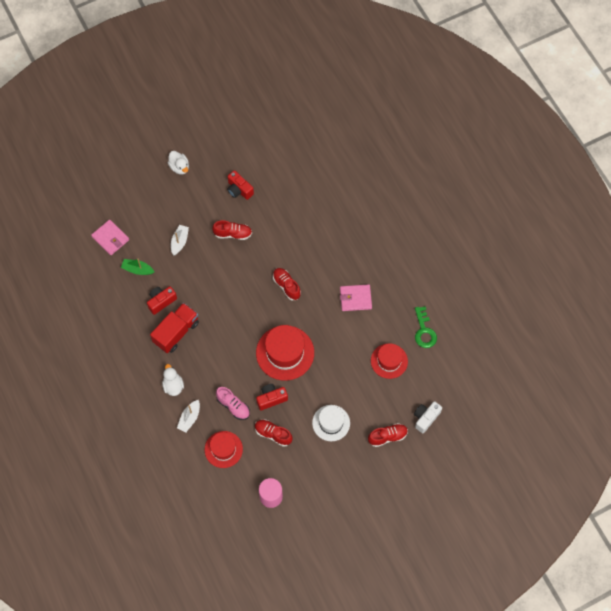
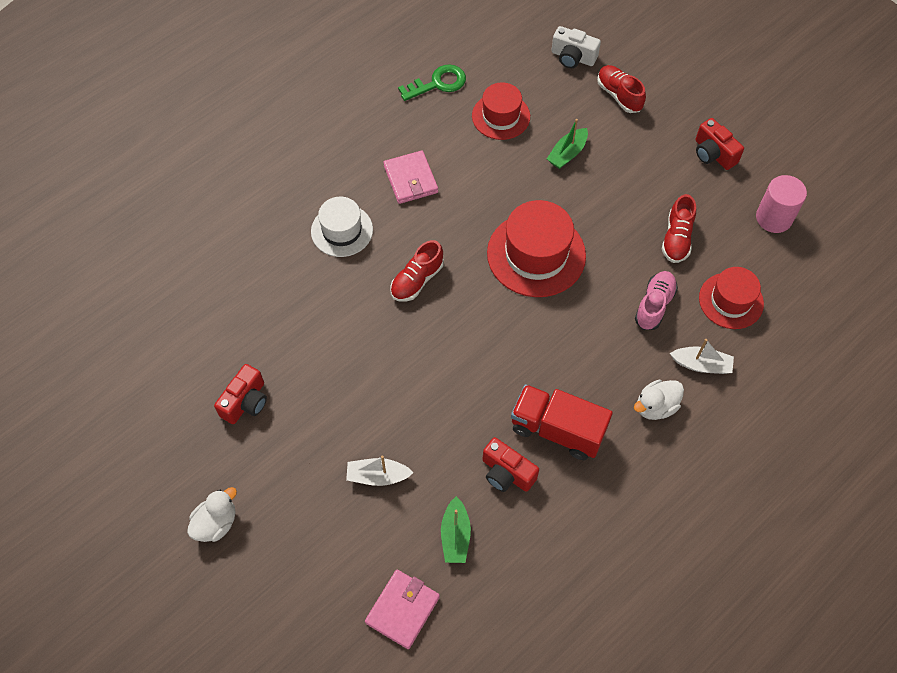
camera: 105 degrees left, 5 degrees down
(233, 234) = (339, 389): red shoe -> none
(271, 399) = (620, 255): red camera -> red camera (713, 154)
(331, 423) = (627, 167): white hat -> white hat (342, 230)
(350, 391) = (567, 154): none -> green boat

